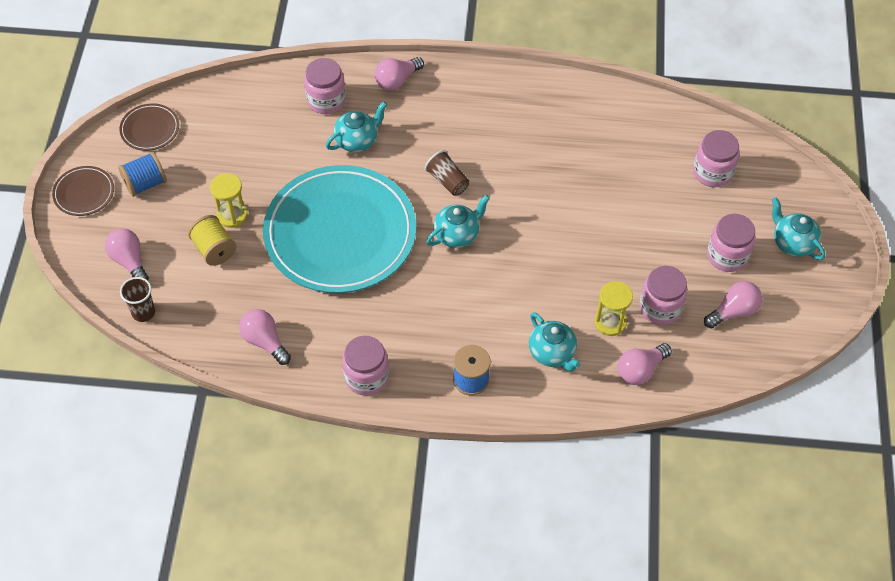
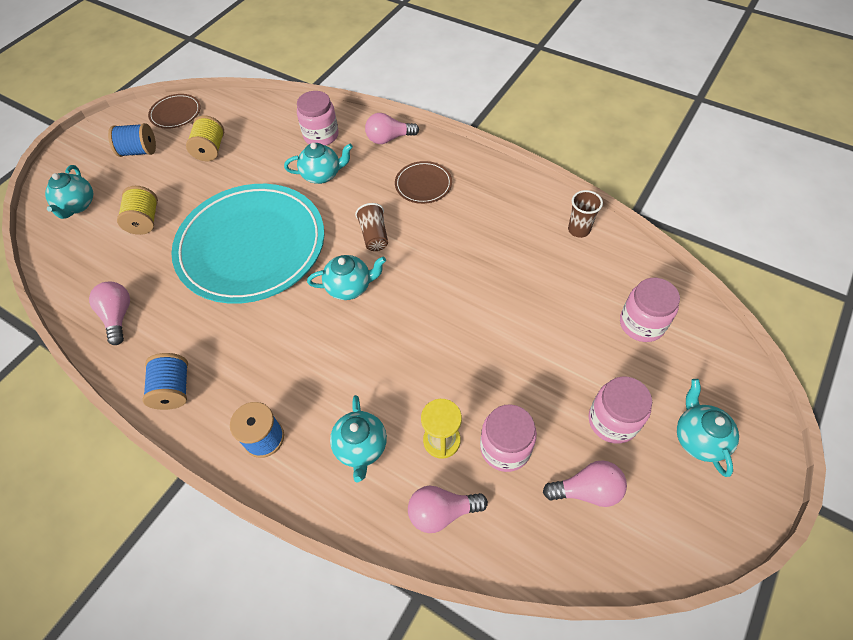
camera: 30 degrees right, 0 degrees up
(84, 193) = (92, 143): brown plate -> brown plate (423, 184)
(129, 261) = (77, 206): pink light bulb -> turquoise teapot
(143, 312) = (51, 251): brown cup -> brown cup (578, 230)
(222, 155) = (210, 150): none -> yellow spool
(232, 215) = (180, 199): yellow hourglass -> none
(366, 377) = (173, 389): pink jar -> blue spool

